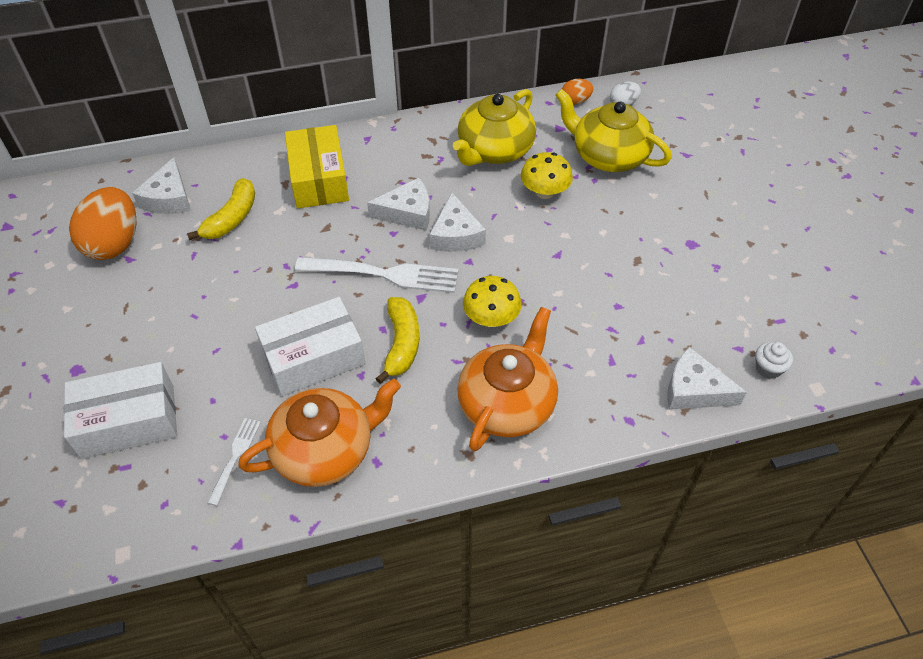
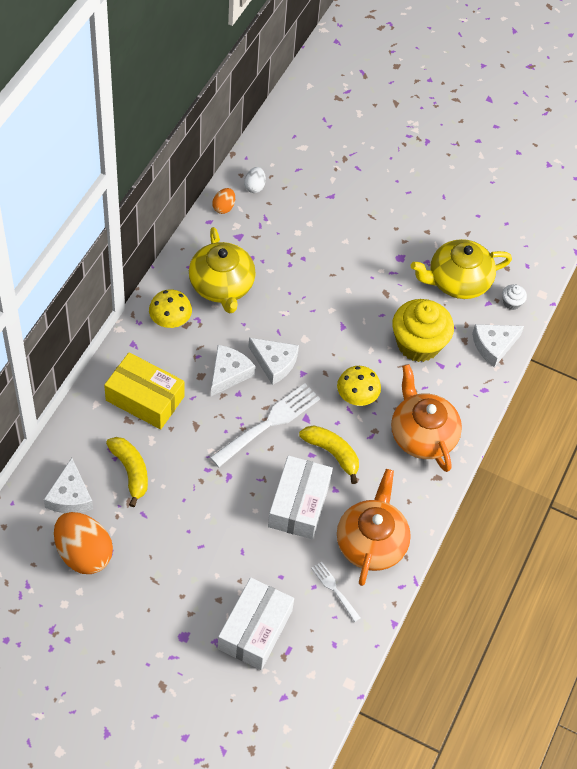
camera: 55 degrees left, 5 degrees up
(169, 198) = (70, 496): white cheese -> white cheese turned 45 degrees clockwise
(544, 192) = (286, 290): yellow mushroom -> yellow mushroom (170, 320)
(608, 156) = (290, 234): yellow teapot -> yellow teapot (457, 281)
(612, 324) = (418, 344): none -> yellow cupcake

